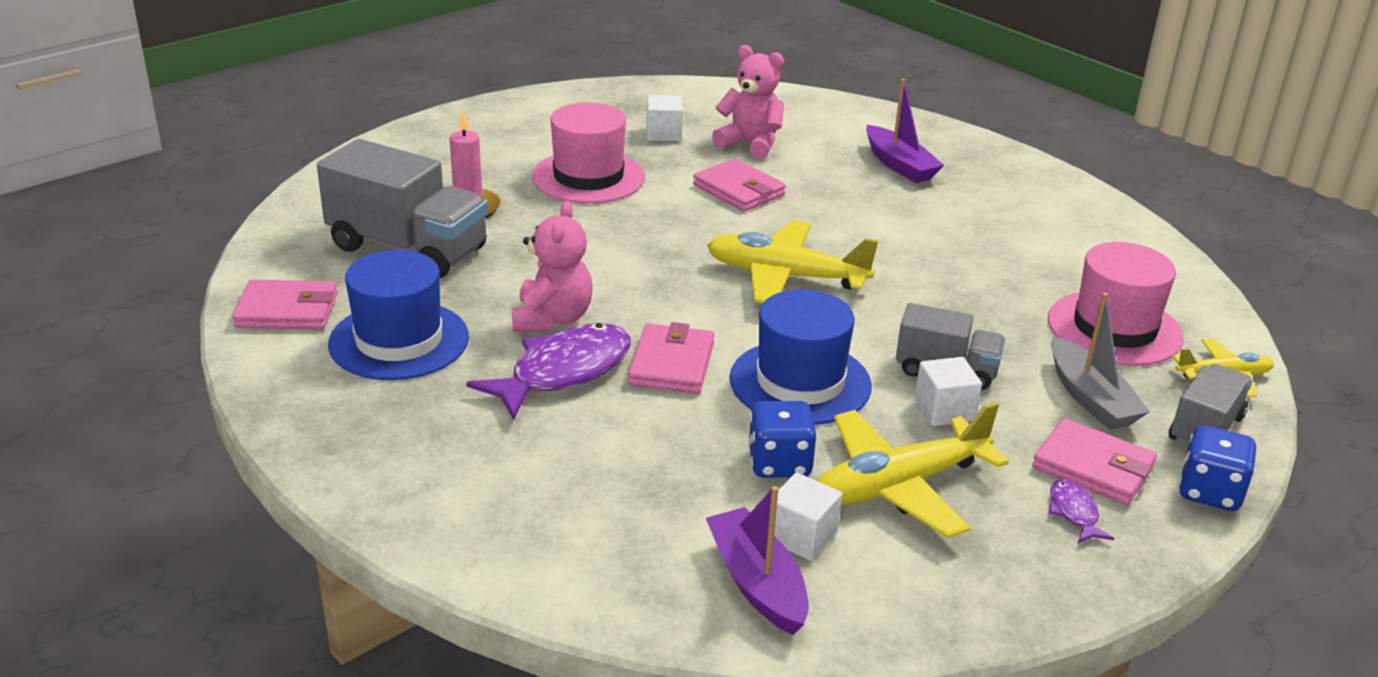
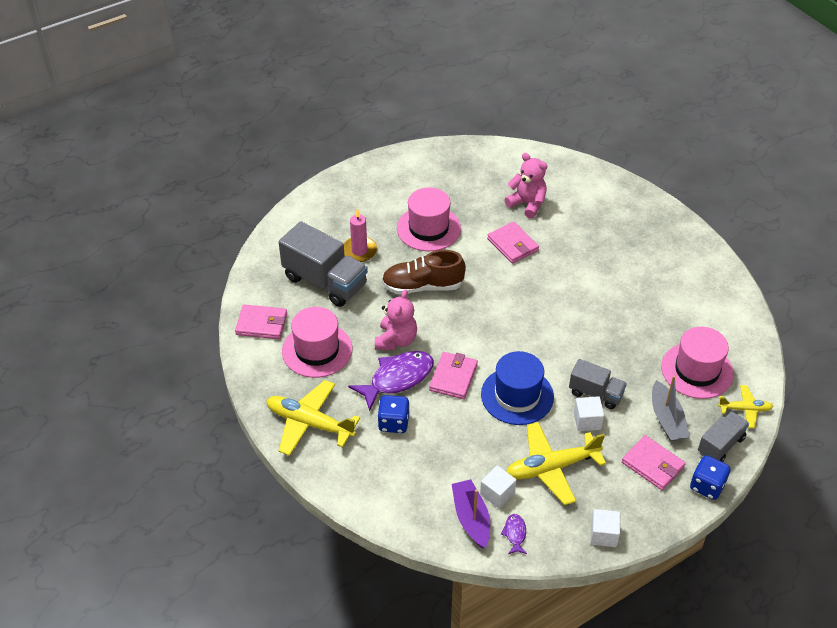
camera: 10 degrees right, 15 degrees up
(399, 340) = (317, 350): blue hat -> pink hat
(590, 246) = (423, 286): none -> brown shoe
(663, 134) = (477, 192): white cube -> white cube (603, 535)
(779, 463) = (496, 448): blue dice -> blue dice (393, 423)
(785, 276) = (525, 317): yellow plane -> yellow plane (310, 423)
(899, 165) = (612, 228): purple boat -> none
(1074, 513) = (634, 492): purple fish -> purple fish (515, 534)

